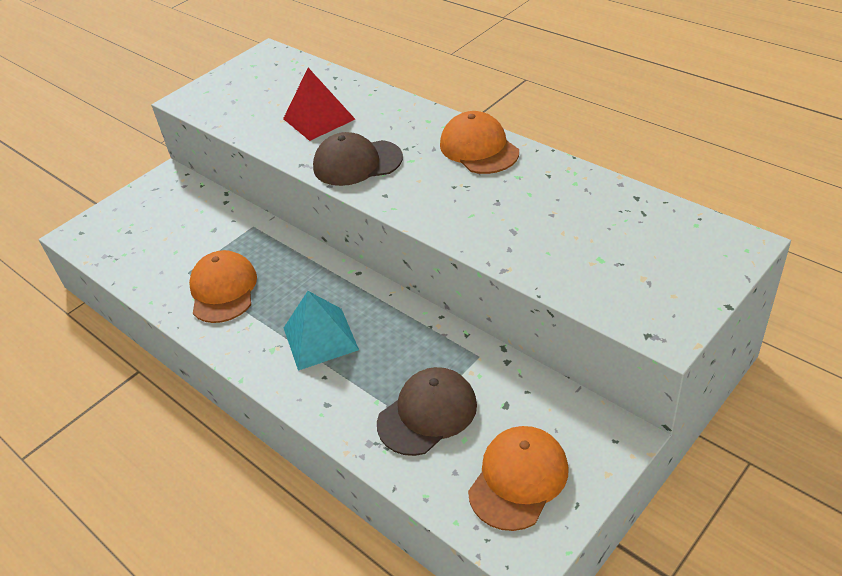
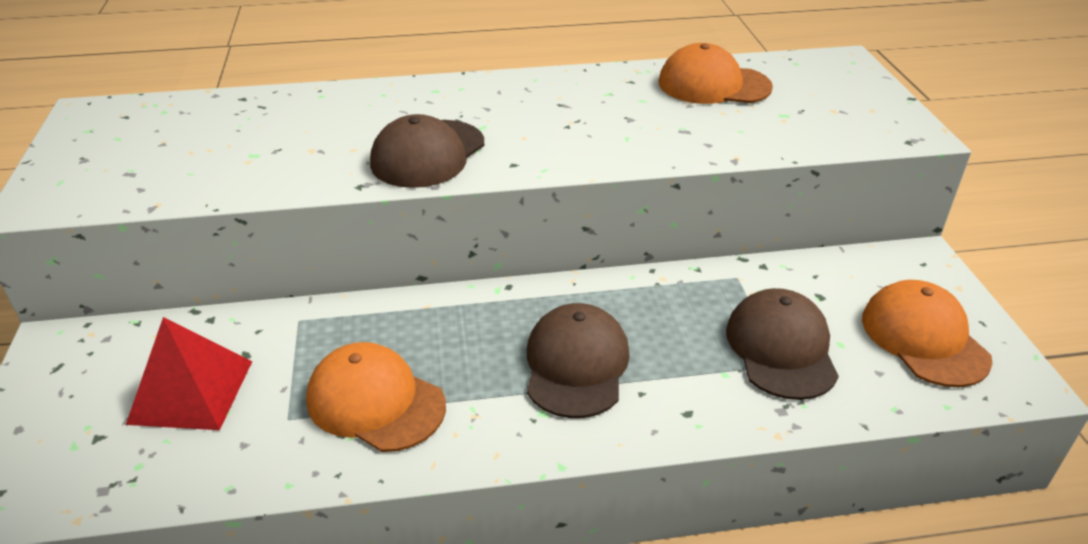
camera: 55 degrees left, 5 degrees down
(319, 119) = (299, 139): red pyramid -> red pyramid (191, 392)
(320, 338) = (576, 365): turquoise pyramid -> brown cap
(479, 148) = (531, 89): orange cap -> orange cap (713, 85)

